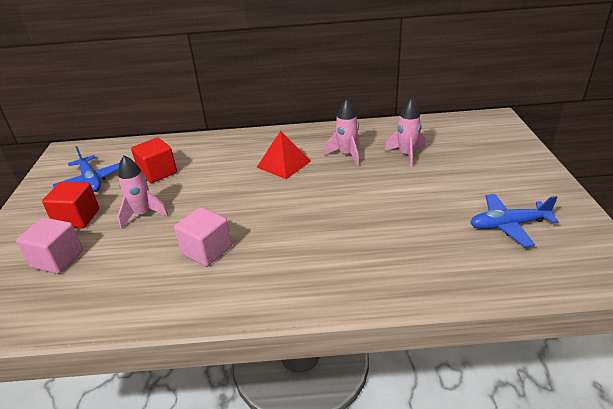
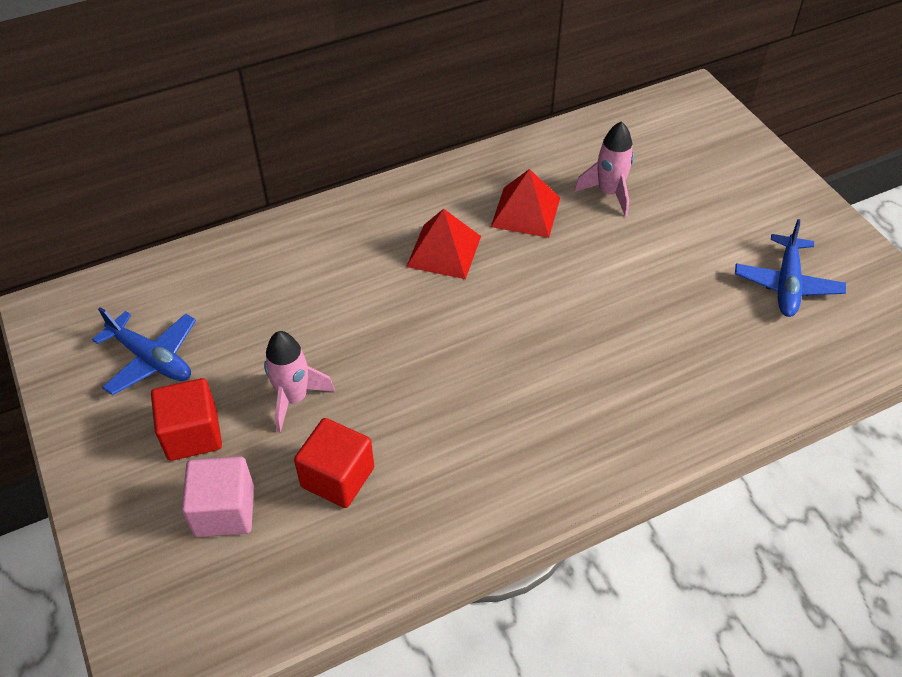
camera: 25 degrees left, 15 degrees up
(158, 172) = (255, 315): red cube -> red cube (338, 477)
(207, 250) = (435, 431): pink cube -> none
(346, 155) = (525, 212): pink rocket -> red pyramid
(508, 225) = (786, 284): blue plane -> blue plane turned 45 degrees counterclockwise

